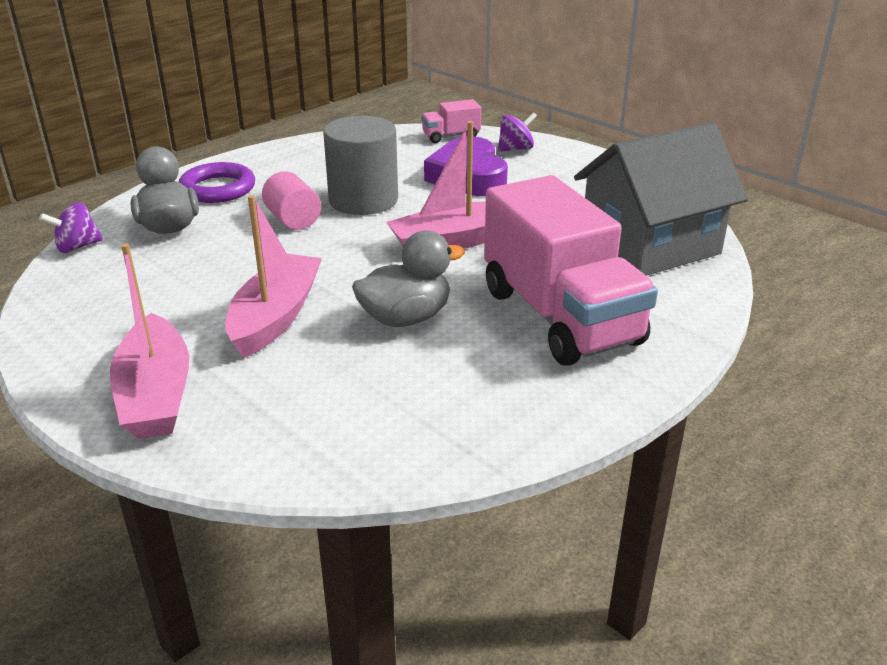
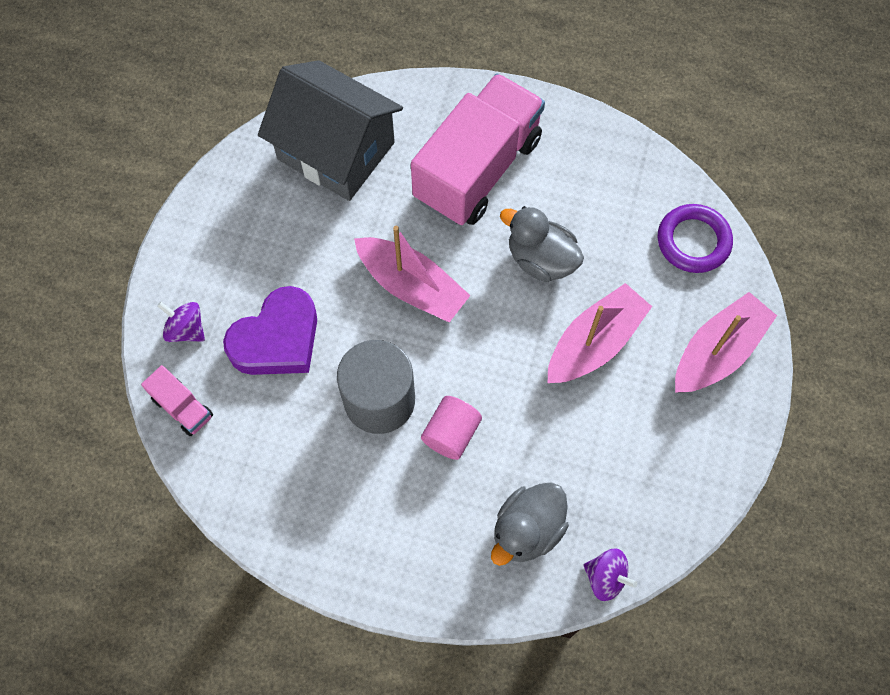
camera: 120 degrees left, 35 degrees up
(218, 189) = (432, 549): purple ring -> purple ring (693, 241)
(275, 317) = (594, 343): pink boat -> pink boat turned 150 degrees clockwise

